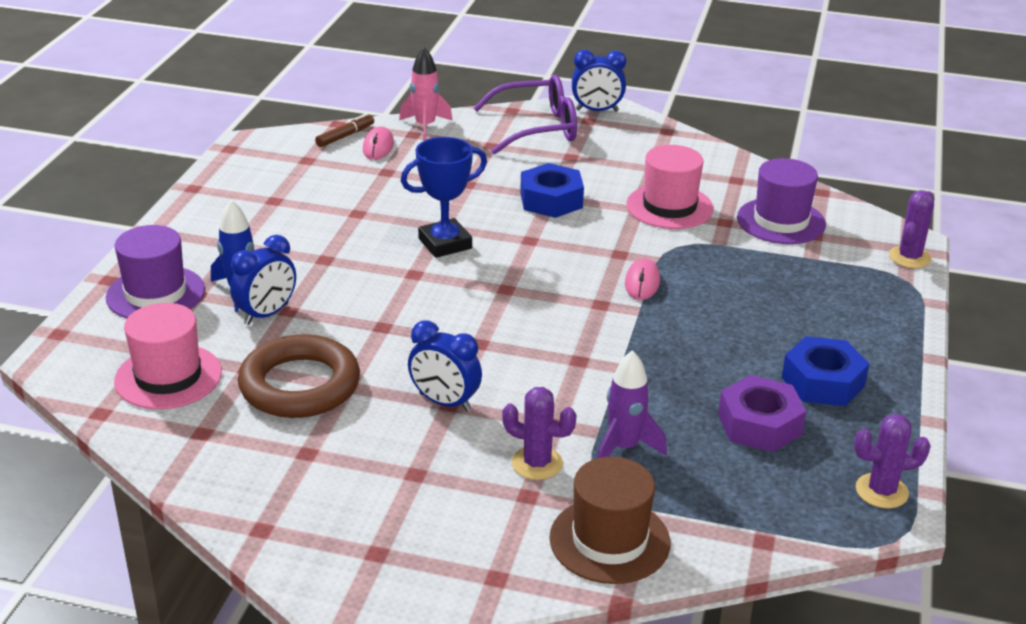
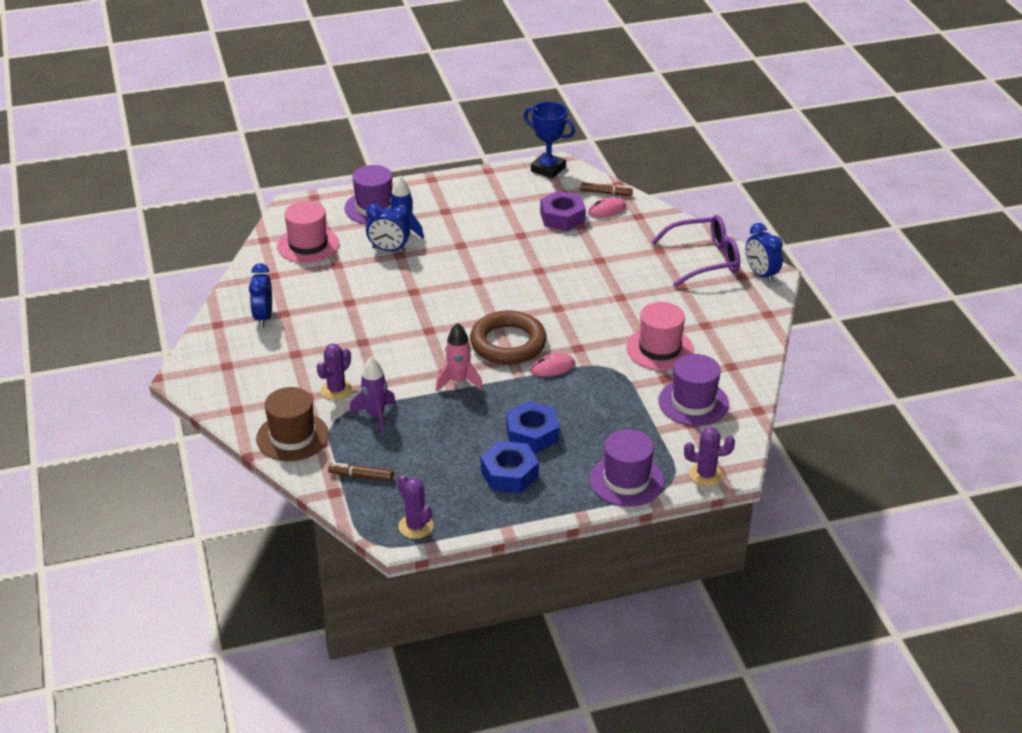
camera: 60 degrees right, 5 degrees up
(300, 385) = (336, 287): brown ring -> brown ring (508, 343)
(425, 126) = (653, 216): pink rocket -> pink rocket (459, 382)
(444, 402) = (363, 339): blue clock -> blue clock (263, 317)
(445, 243) = (520, 279): blue trophy -> blue trophy (548, 169)
(537, 128) = (705, 259): purple glasses -> purple glasses turned 60 degrees counterclockwise
(537, 463) = (336, 390): purple cactus -> purple cactus turned 45 degrees clockwise
(551, 200) = (615, 299): blue nut -> blue nut (532, 434)
(745, 504) = (361, 476): none -> brown marker
(759, 424) = (441, 460): purple nut -> purple nut (562, 217)
(887, 307) = (626, 480): none -> purple hat

